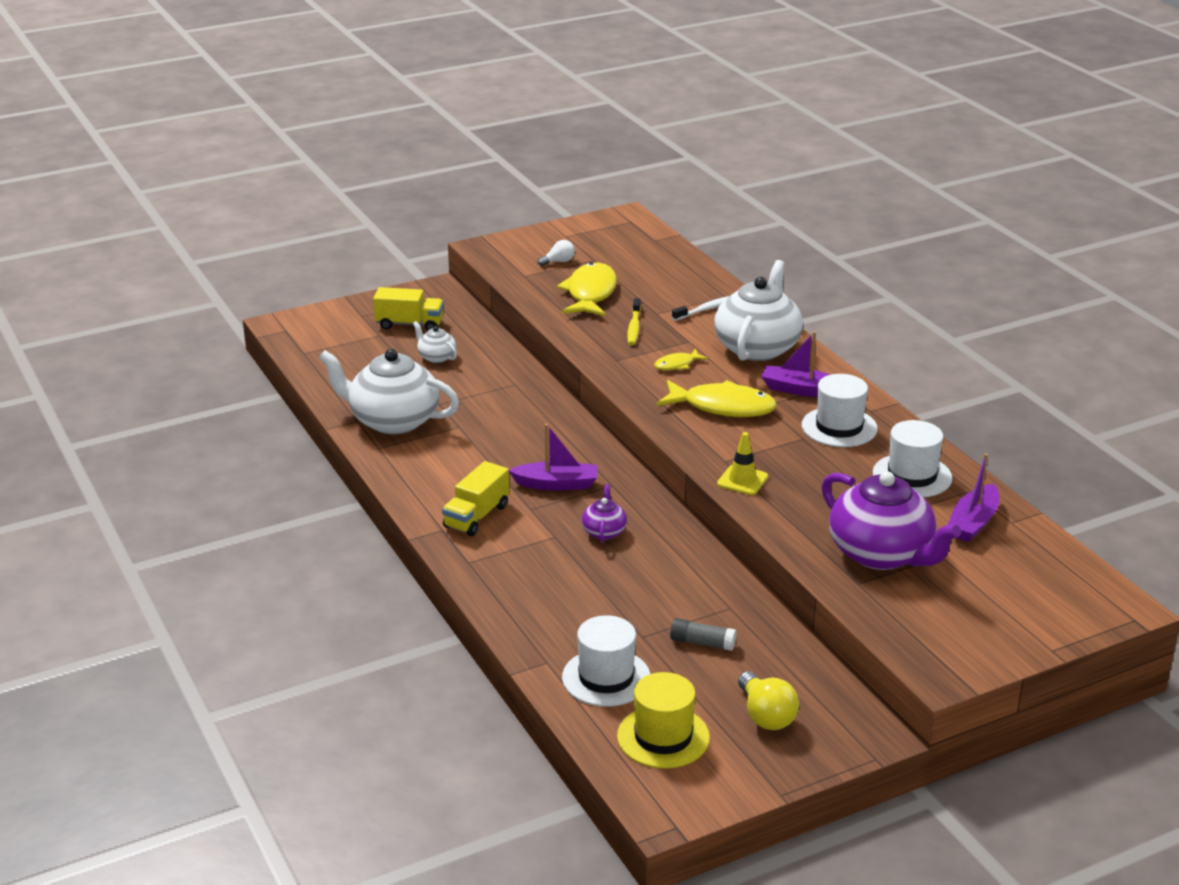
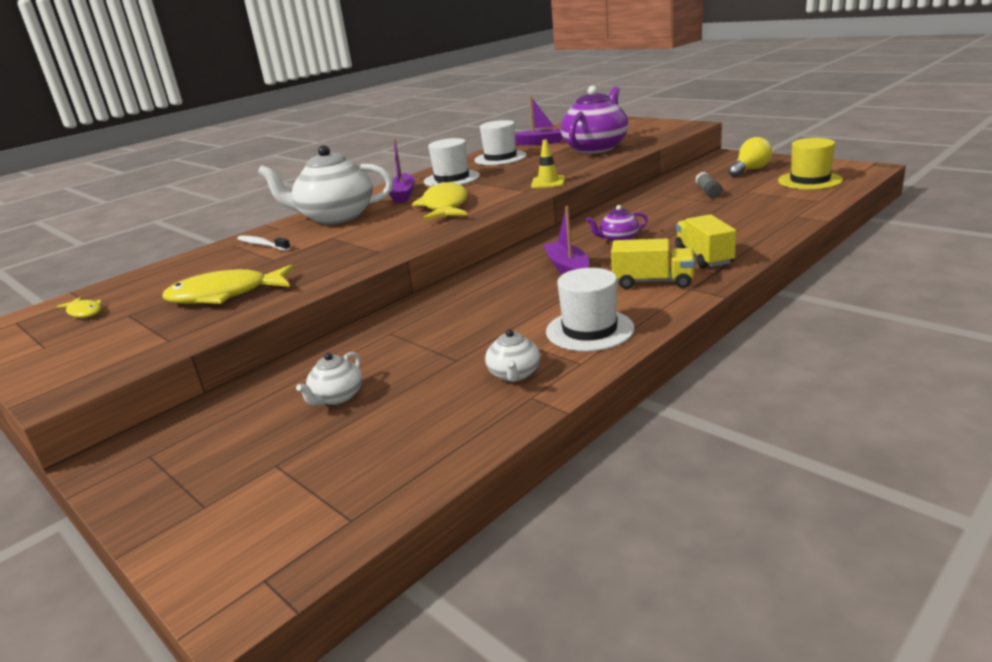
camera: 105 degrees left, 5 degrees down
(392, 421) = (514, 374): white teapot -> white teapot, size x0.46
(409, 324) = (237, 449): yellow truck -> yellow truck (704, 257)
(558, 262) = (129, 331): white light bulb -> none
(606, 677) = (783, 201): white hat -> white hat (589, 330)
(634, 327) = (307, 260): yellow toothbrush -> none
(677, 365) = (379, 231): yellow fish -> yellow fish (84, 312)

